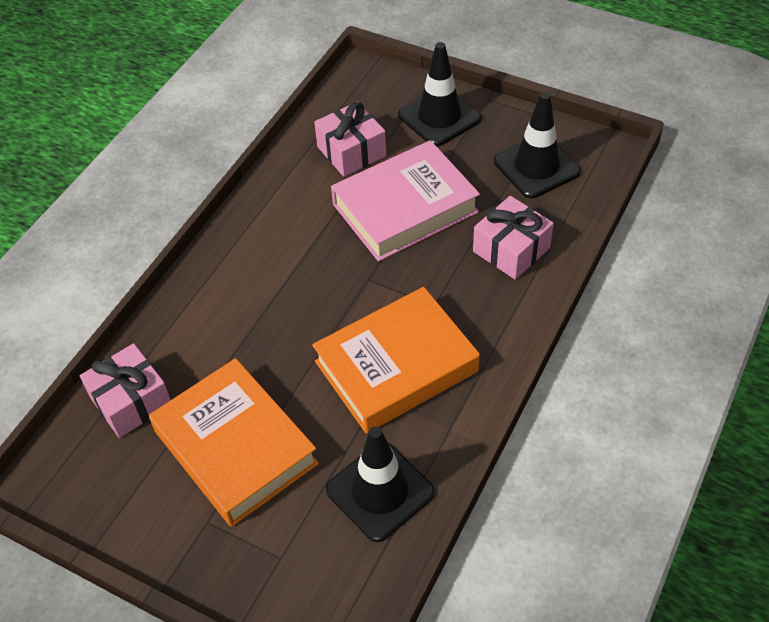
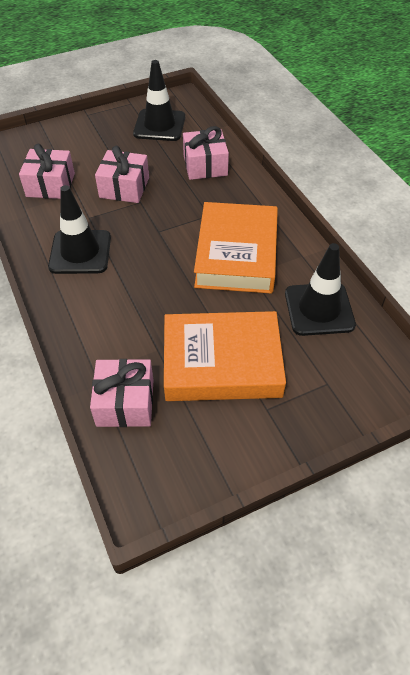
camera: 55 degrees left, 0 degrees up
(405, 208) = (124, 187): pink book -> pink gift
(439, 117) = (74, 138): black traffic cone -> black traffic cone (80, 252)

